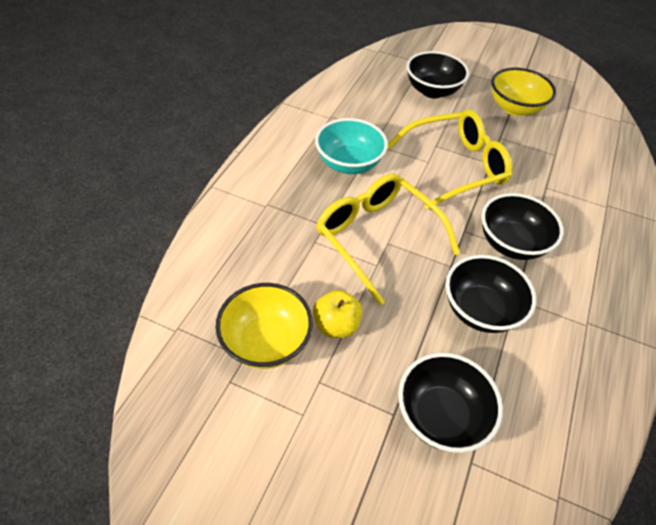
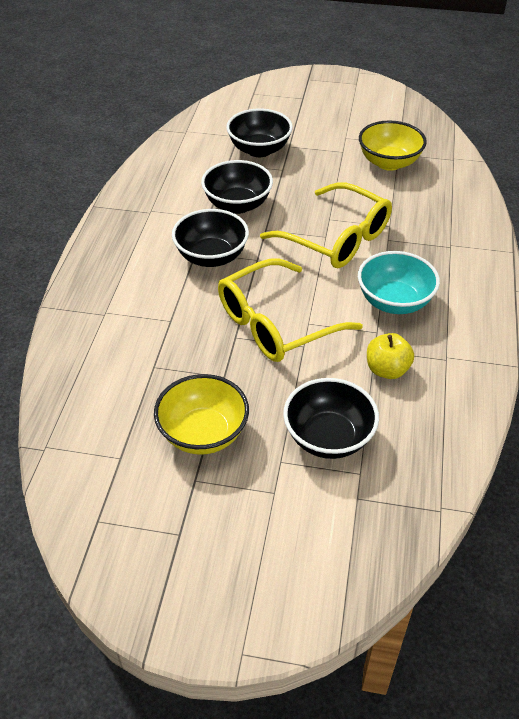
camera: 170 degrees right, 5 degrees down
(336, 325) = (345, 178): yellow apple -> yellow apple (387, 370)

